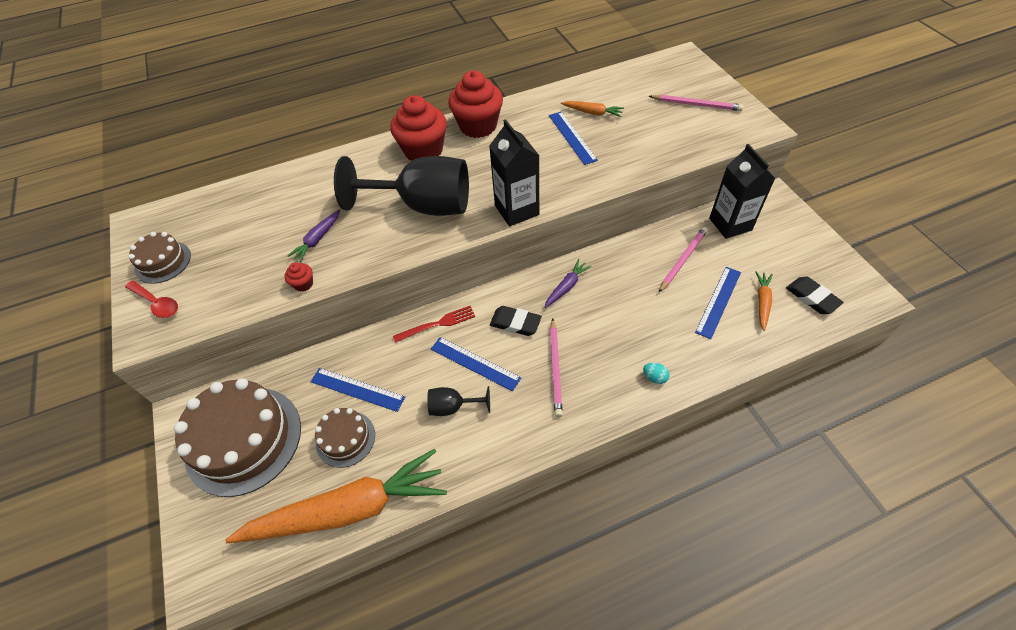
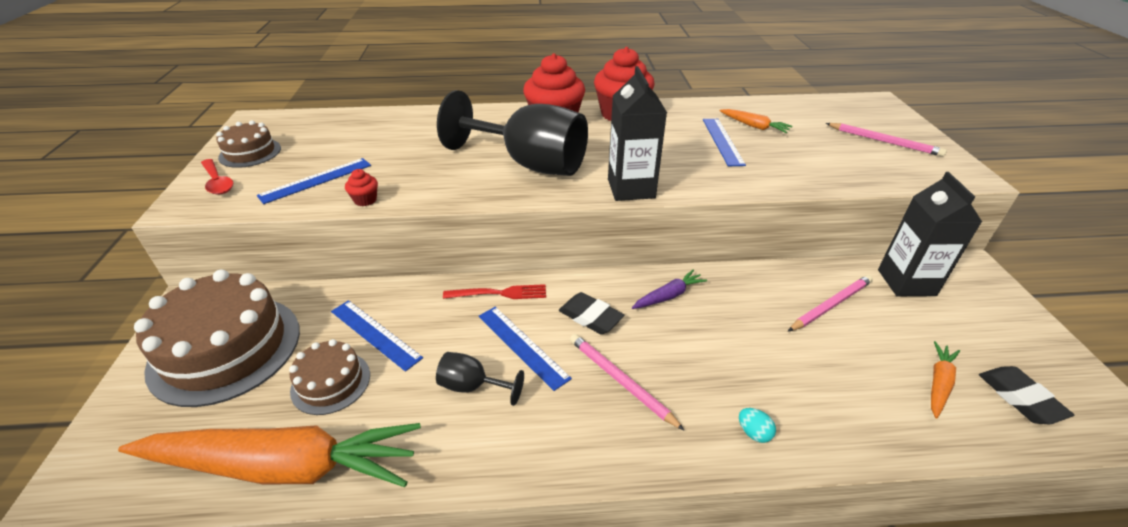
camera: 15 degrees right, 15 degrees down
(317, 239) = (404, 167): purple carrot -> none
(555, 368) = (620, 381): pink pencil -> pink pencil turned 120 degrees clockwise
(718, 301) = (871, 364): blue ruler -> blue ruler (316, 180)

